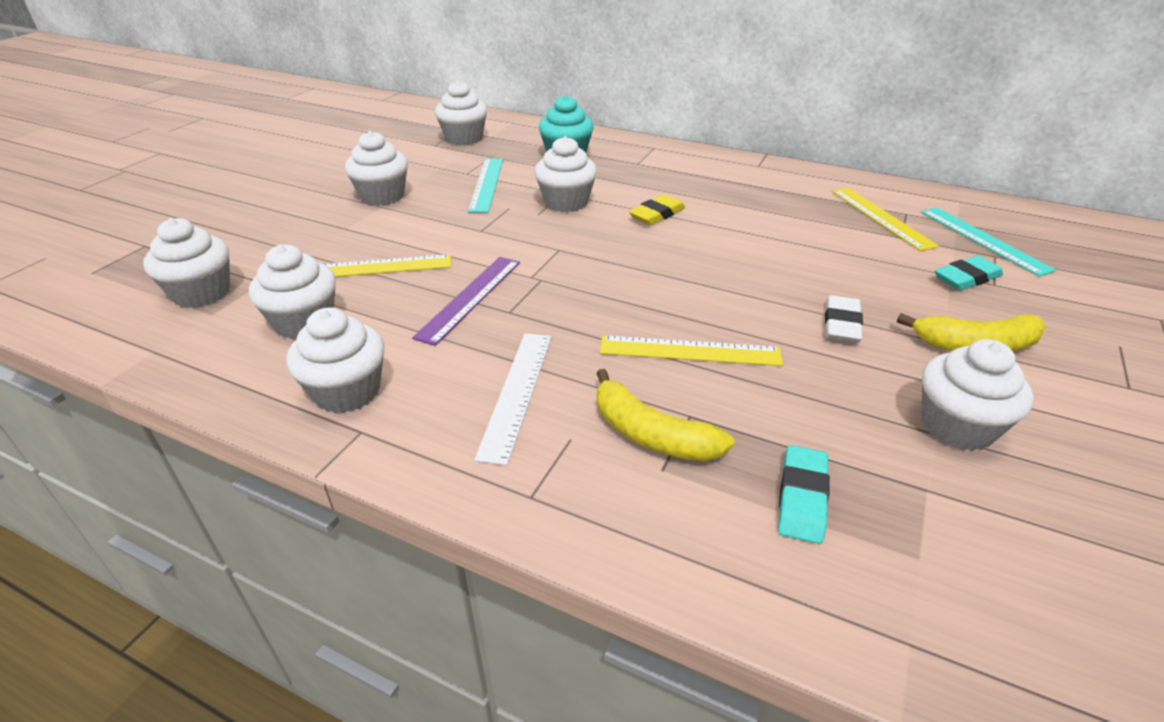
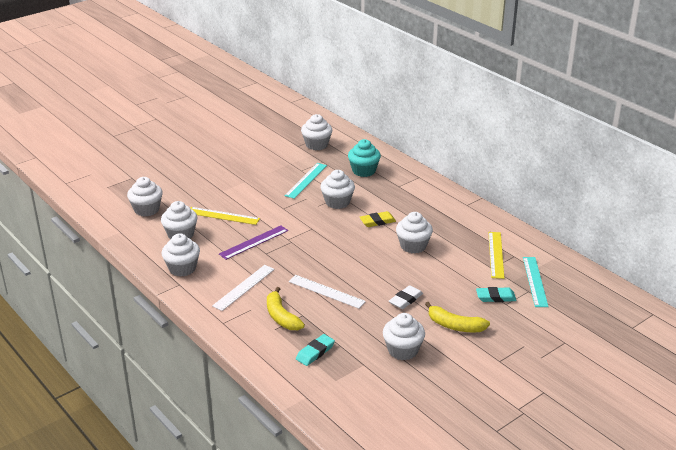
camera: 25 degrees right, 5 degrees down
(382, 196) = (249, 175): white cupcake -> white cupcake (413, 246)
(690, 351) = (326, 291): yellow ruler -> white ruler

